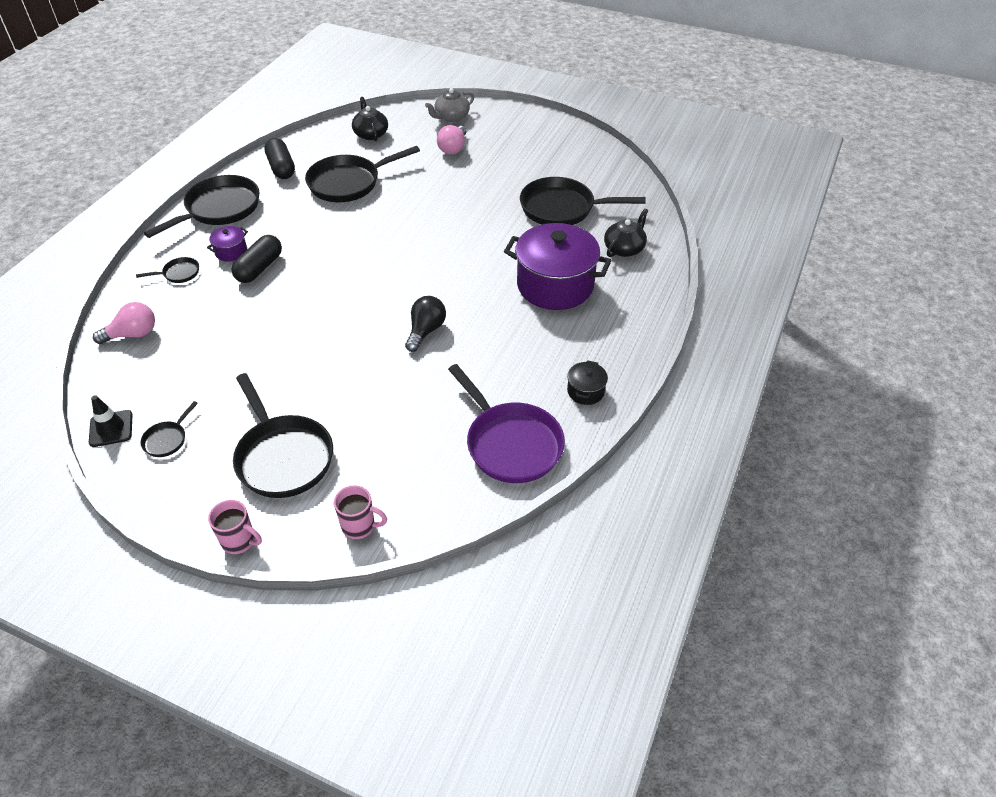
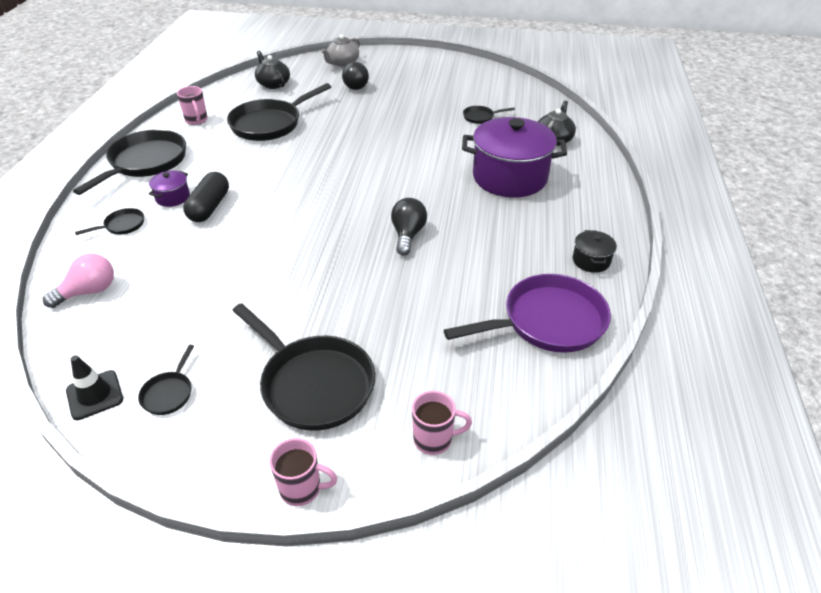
camera: 15 degrees left, 5 degrees down
(281, 168) = (196, 120): black capsule -> pink mug
(453, 148) = (356, 85): pink light bulb -> black light bulb
(510, 444) = (547, 322): purple pan -> purple pan turned 60 degrees counterclockwise
(562, 208) = (480, 117): black pan -> black pan, size x0.45

